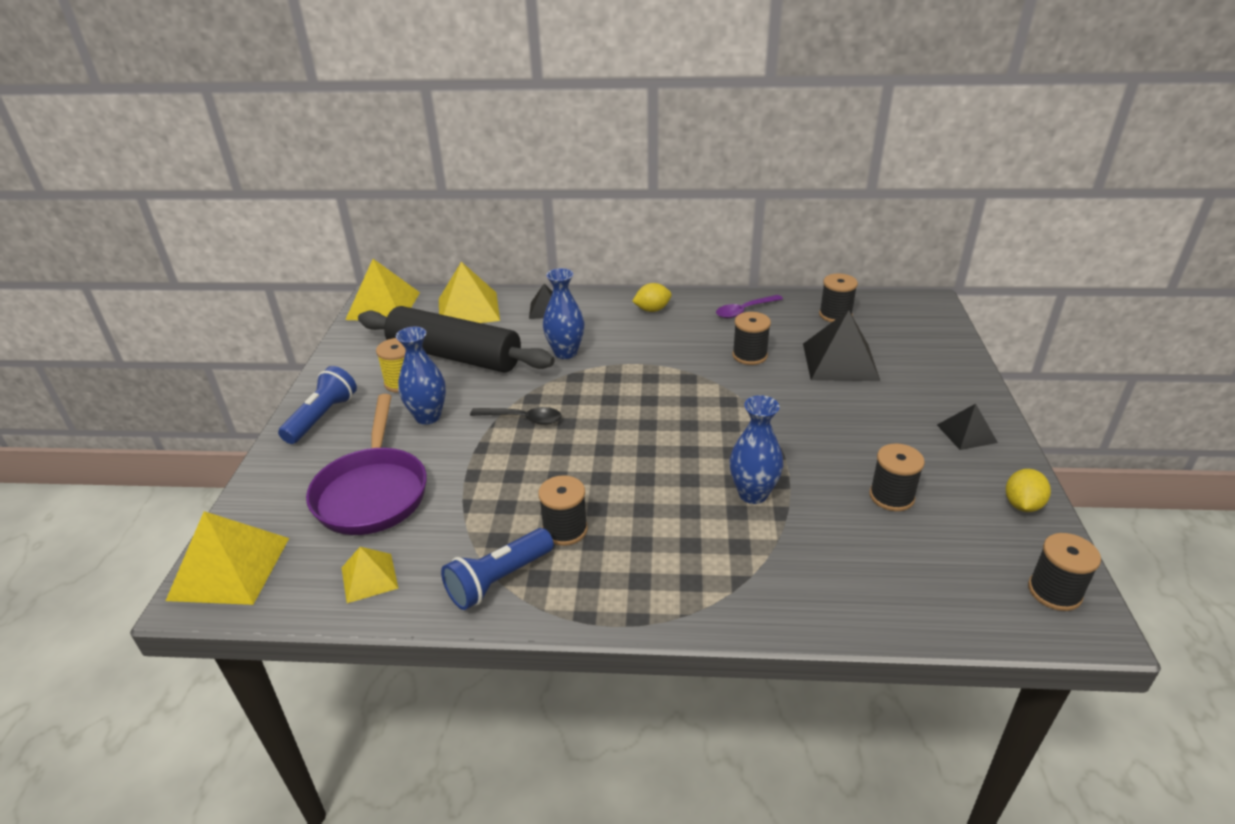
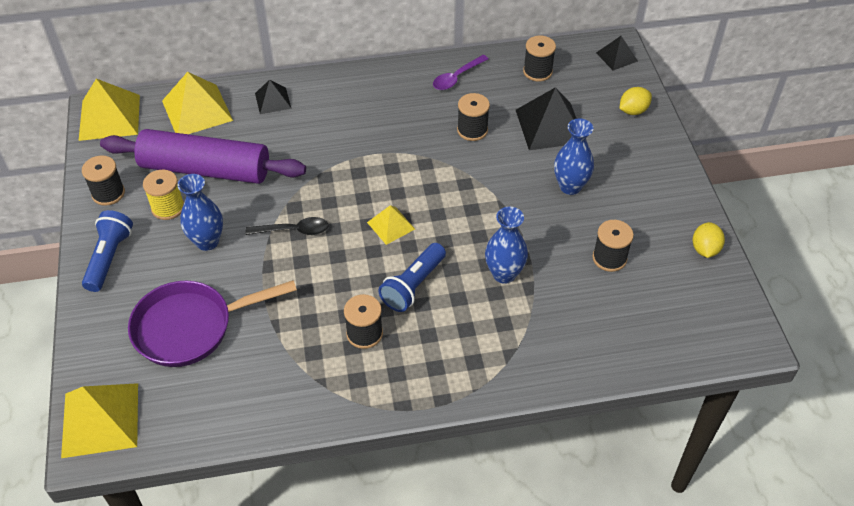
camera: 15 degrees left, 15 degrees up
(369, 577) = (222, 405): yellow pyramid -> yellow pyramid (391, 225)
(372, 492) = (190, 327): purple pan -> purple pan turned 90 degrees clockwise
(455, 356) = (205, 169): black rolling pin -> purple rolling pin
(498, 580) = (326, 388): blue flashlight -> blue flashlight (413, 285)
(565, 352) = (308, 150): blue vase -> blue vase (570, 186)
(652, 310) = (373, 87): yellow lemon -> yellow lemon (633, 111)
(967, 433) = (659, 187): black pyramid -> black pyramid (616, 57)
(1054, 591) = (730, 320): black spool -> black spool (108, 193)

